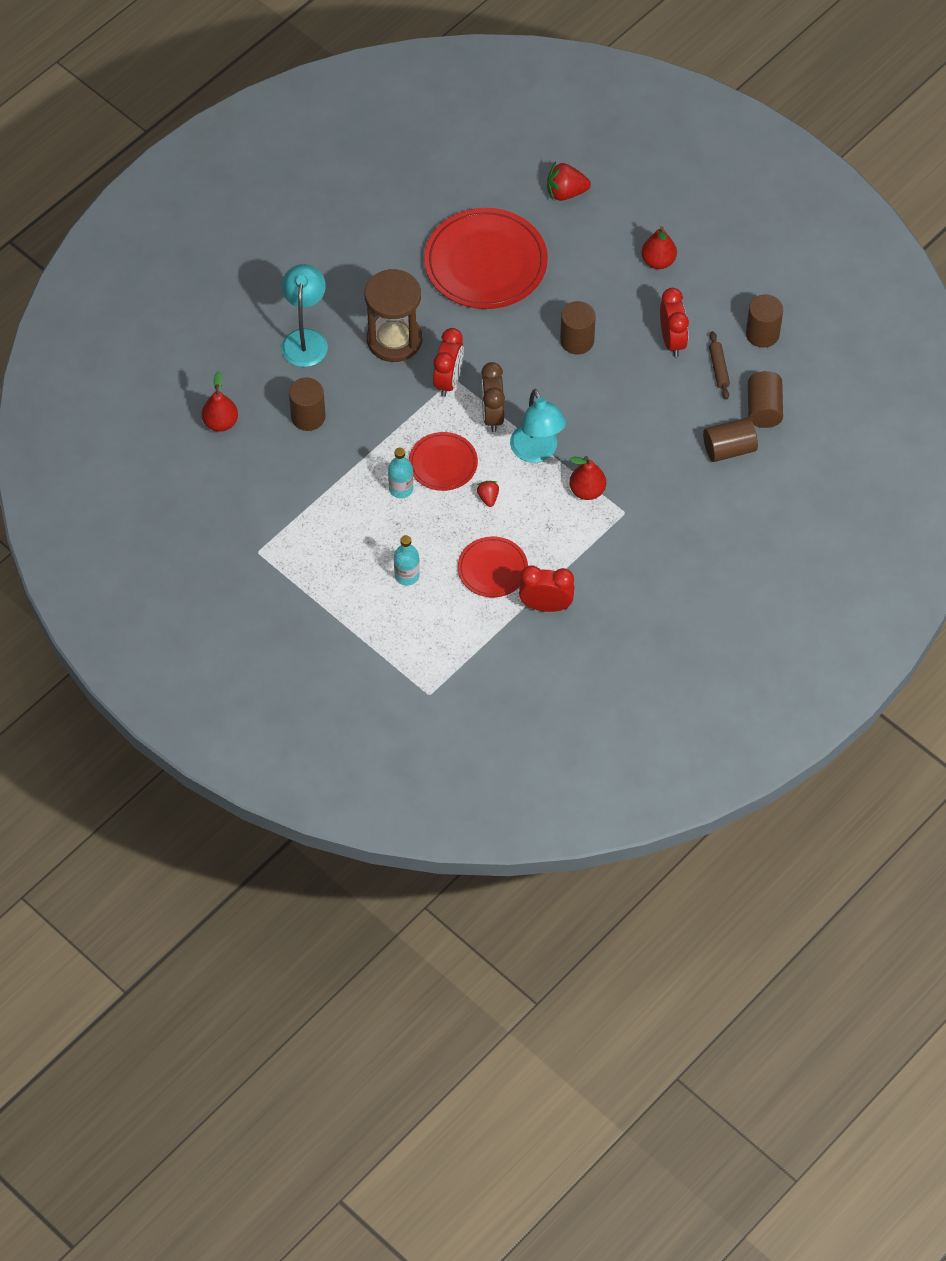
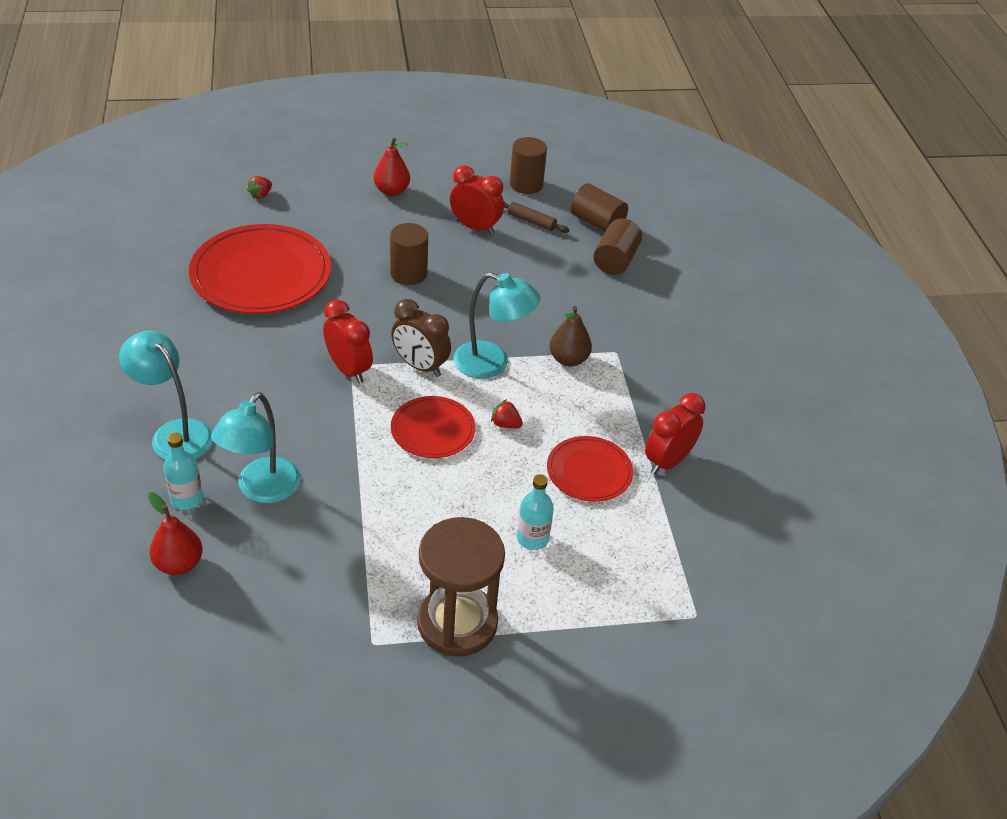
camera: 55 degrees left, 15 degrees down
(308, 417) = (262, 490): brown cylinder -> turquoise lamp
(394, 340) = (259, 375): brown hourglass -> brown hourglass (457, 623)
(401, 488) = (426, 477): turquoise bottle -> turquoise bottle (186, 498)
(566, 192) = (261, 195): red strawberry -> red strawberry, size x0.57
(587, 491) = (568, 359): red pear -> brown pear

